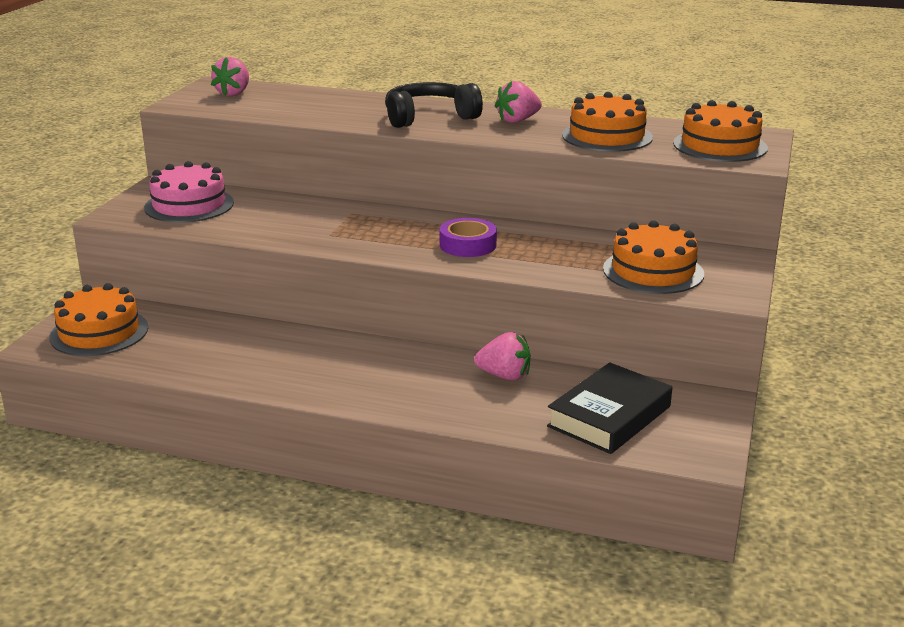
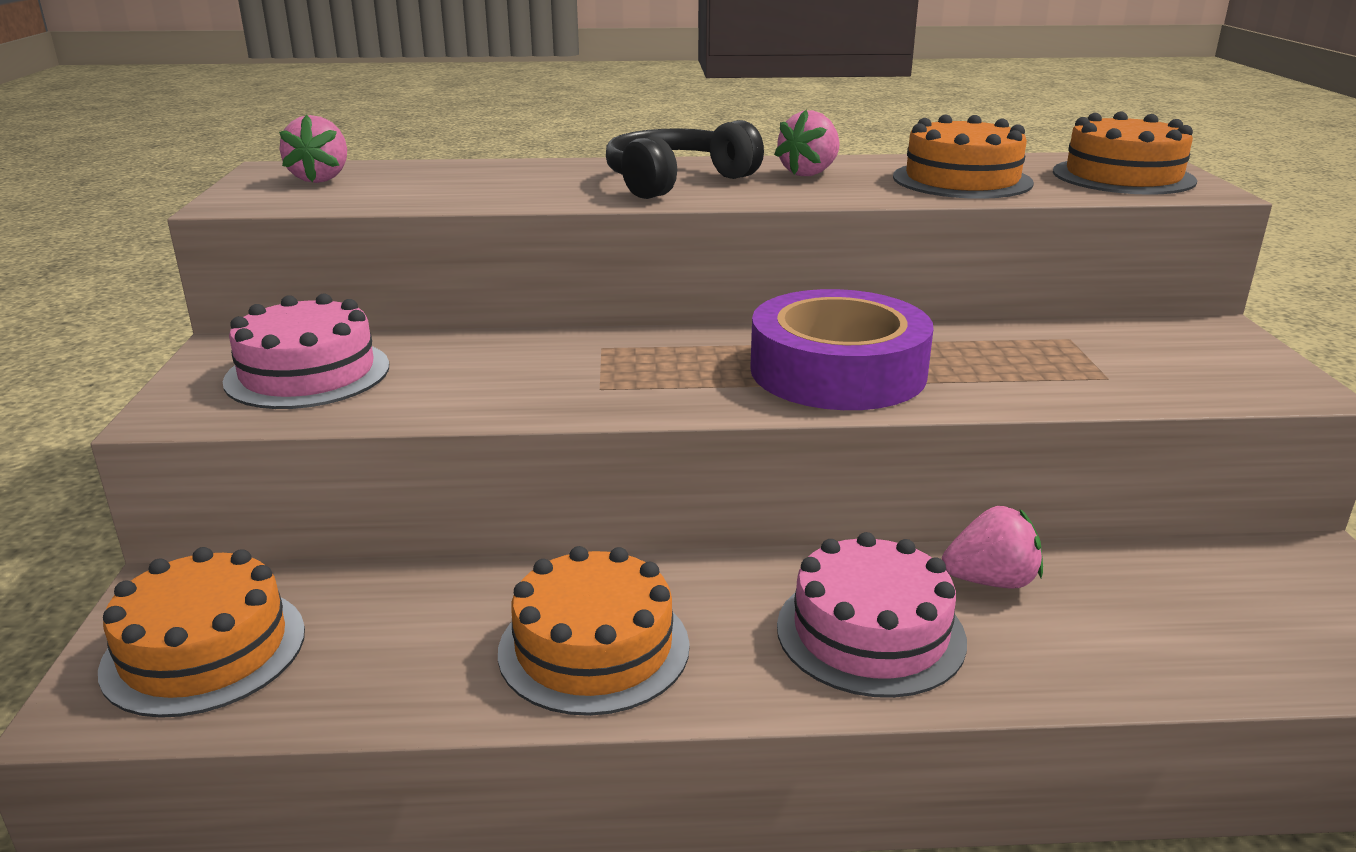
camera: 20 degrees left, 0 degrees up
(414, 385) = (870, 633): none -> pink cake
(468, 245) = (837, 371): purple tape -> purple tape, size x1.85
(609, 416) = (1217, 621): black book -> none
(653, 271) = (1145, 369): orange cake -> orange cake (594, 648)

